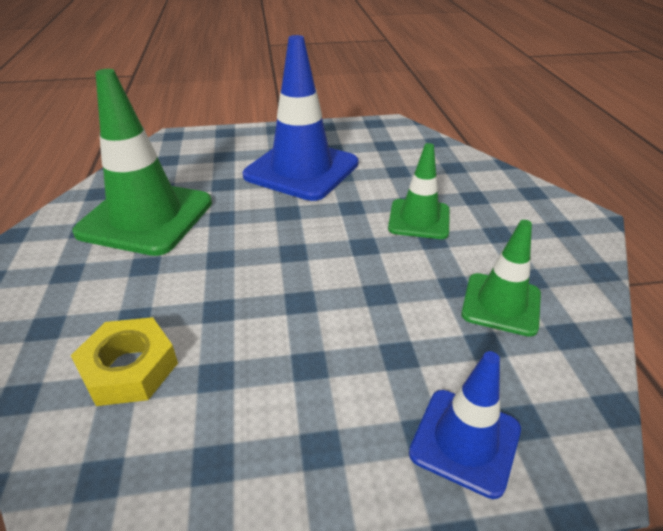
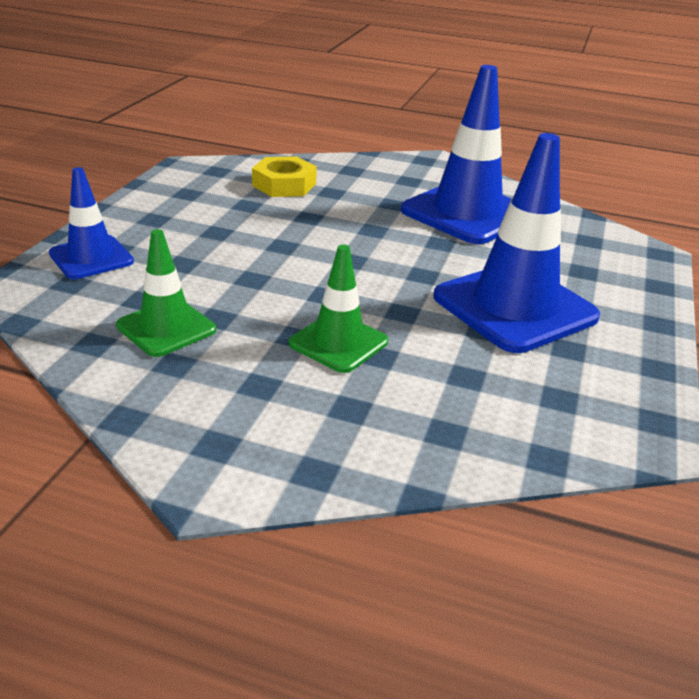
camera: 115 degrees right, 5 degrees down
(146, 217) = (467, 213): green traffic cone -> blue traffic cone

